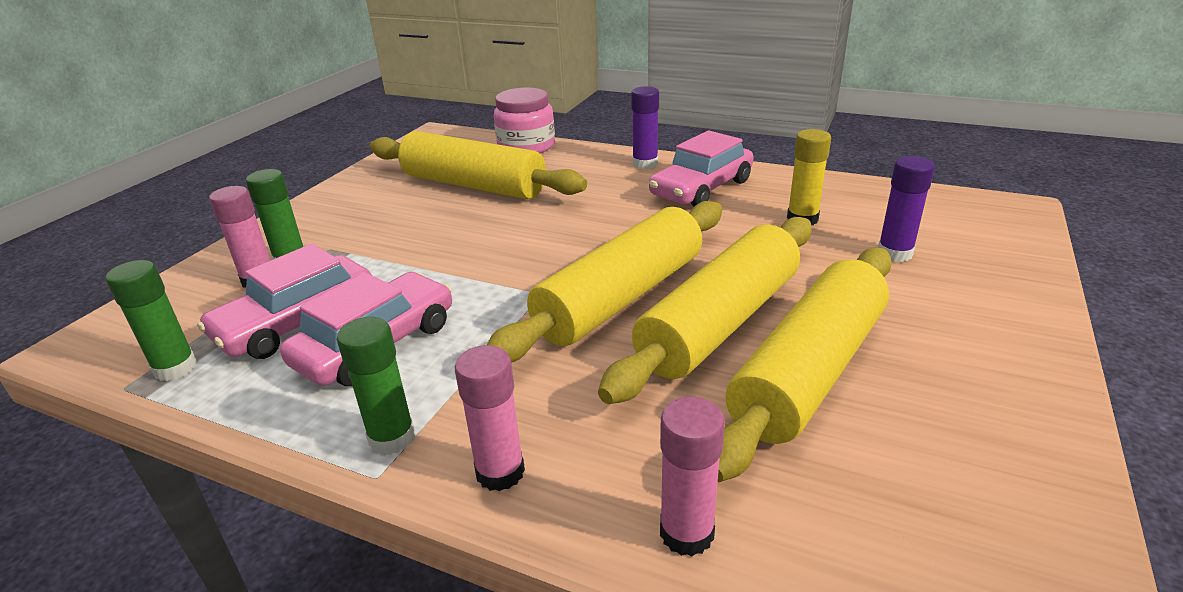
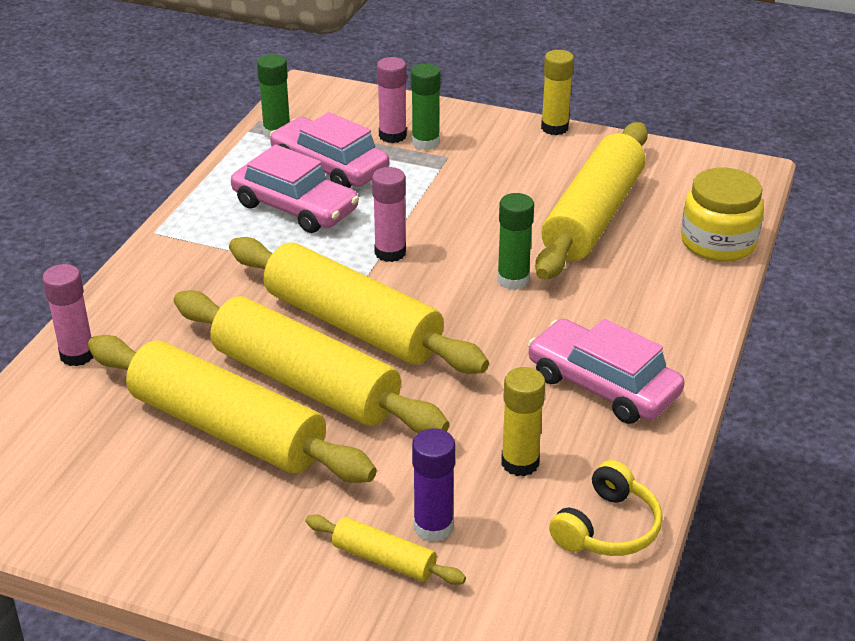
camera: 85 degrees right, 5 degrees up
(316, 197) = (554, 128): none -> yellow glue stick
(392, 438) = (188, 232): green glue stick -> green glue stick (513, 280)
(500, 472) = (147, 278): pink glue stick -> pink glue stick (390, 253)
(526, 146) = (718, 242): pink jar -> yellow jar
(645, 164) = (675, 340): purple glue stick -> none
(858, 191) = (607, 527): none -> yellow headphones
(946, 274) = (384, 559): none -> yellow rolling pin

